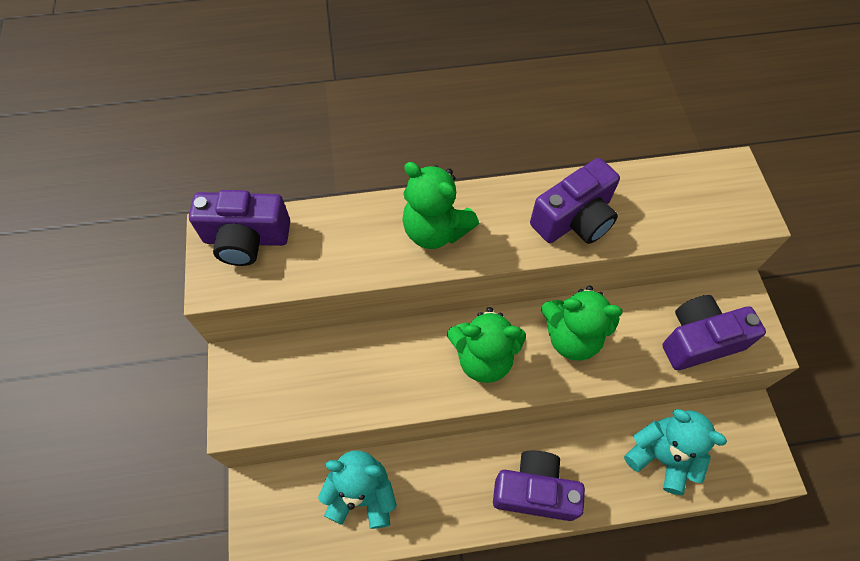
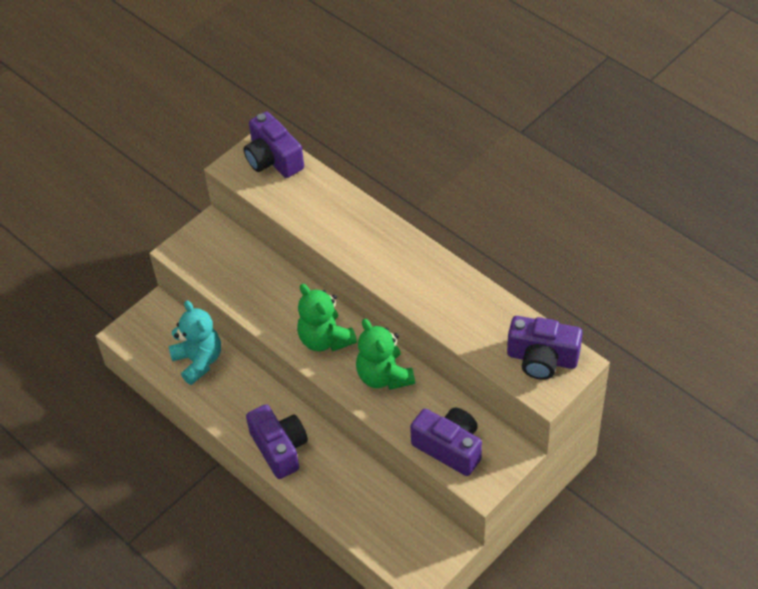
camera: 55 degrees right, 10 degrees down
(435, 230) = (365, 238): green teddy bear -> none
(574, 219) = (442, 300): purple camera -> purple camera (542, 358)
(661, 456) = (368, 506): turquoise teddy bear -> none

